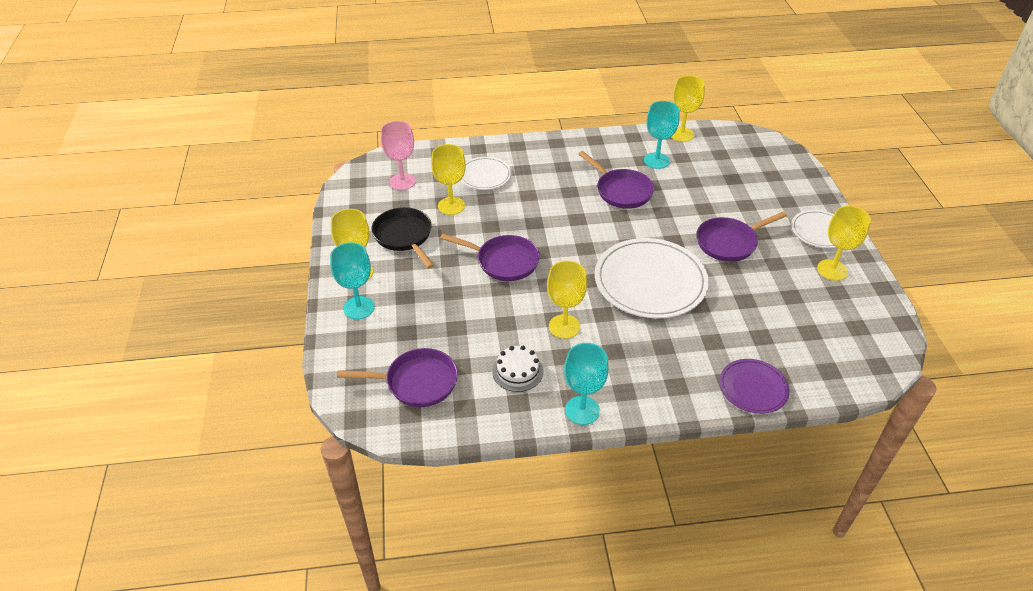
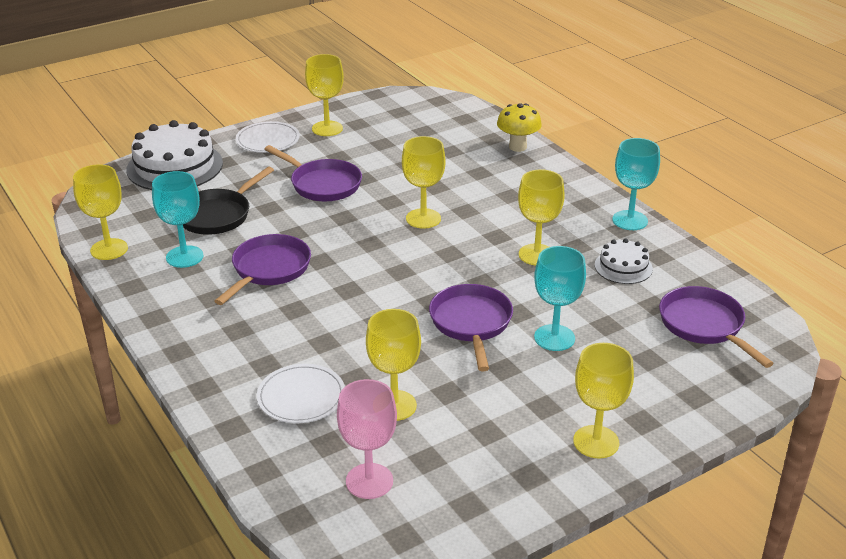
camera: 115 degrees left, 10 degrees down
(359, 308) = (651, 414): turquoise goblet -> turquoise goblet (554, 338)
(404, 236) = (492, 427): black pan -> black pan (217, 215)
(650, 281) = (423, 218): white plate -> yellow goblet
(753, 388) = (517, 147): purple plate -> yellow mushroom
(788, 177) = (175, 166): none -> white cake

